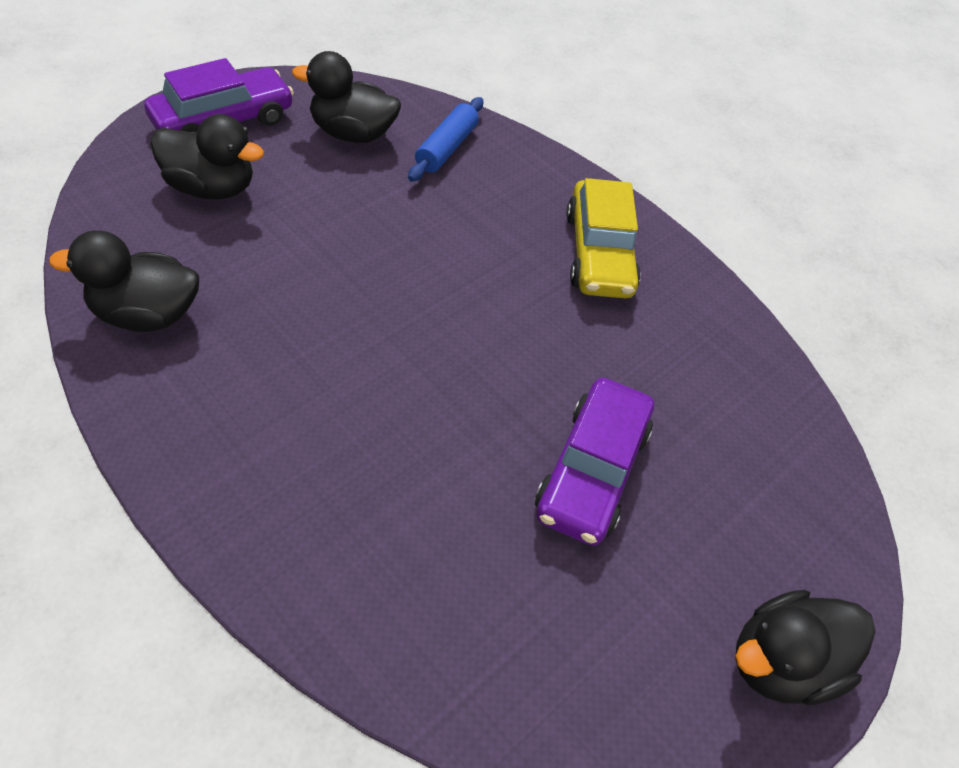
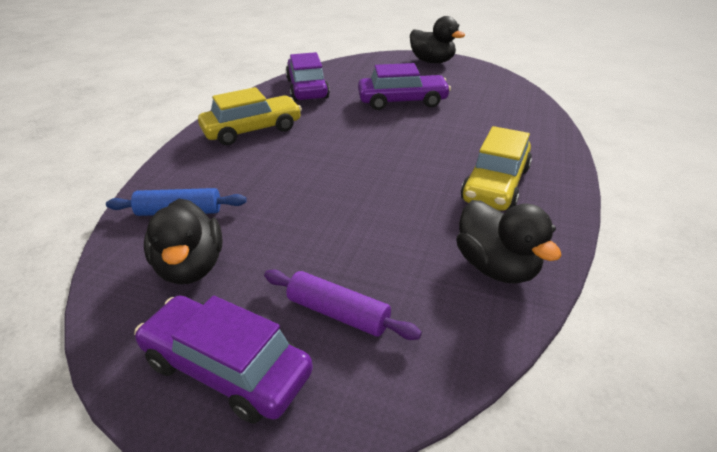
camera: 110 degrees left, 15 degrees down
(211, 188) = (338, 313): black duck -> purple rolling pin
(264, 418) = (495, 184): none -> yellow car
(720, 368) = (307, 89): none -> purple car

